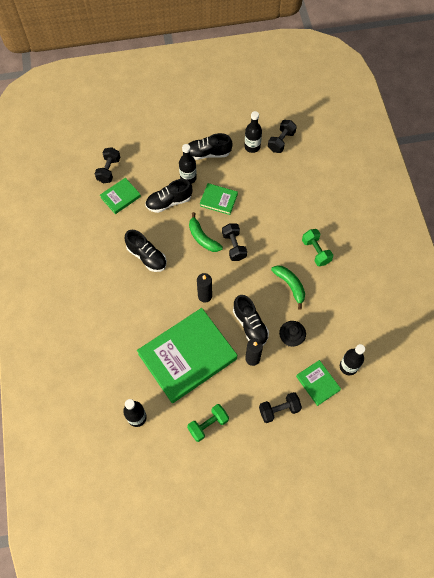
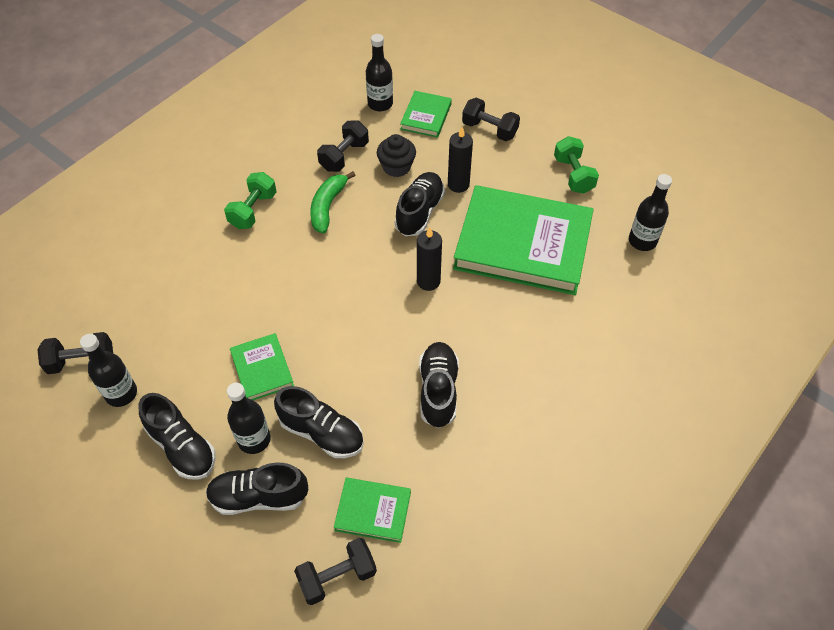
camera: 130 degrees left, 10 degrees down
(162, 165) = (259, 497): none -> black shoe
(202, 238) = (344, 344): green banana -> none
(208, 425) = (573, 175): green dumbbell -> green dumbbell turned 60 degrees clockwise
(234, 246) = (324, 299): black dumbbell -> black dumbbell (344, 156)

